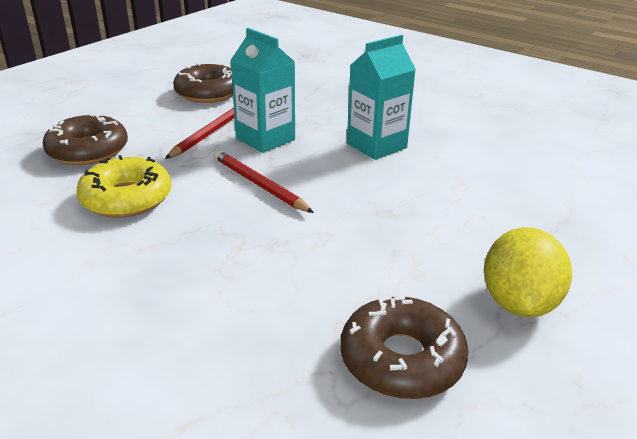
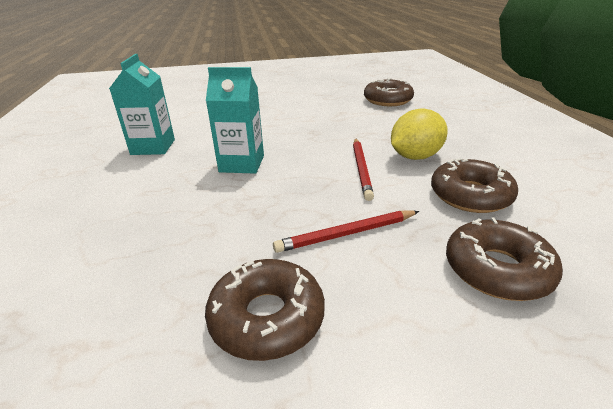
camera: 135 degrees left, 0 degrees up
(127, 198) = (470, 195): yellow donut -> brown donut
(265, 139) = (306, 204): turquoise carton -> turquoise carton (153, 147)
(519, 302) = (323, 97): yellow lemon -> yellow lemon (415, 156)

